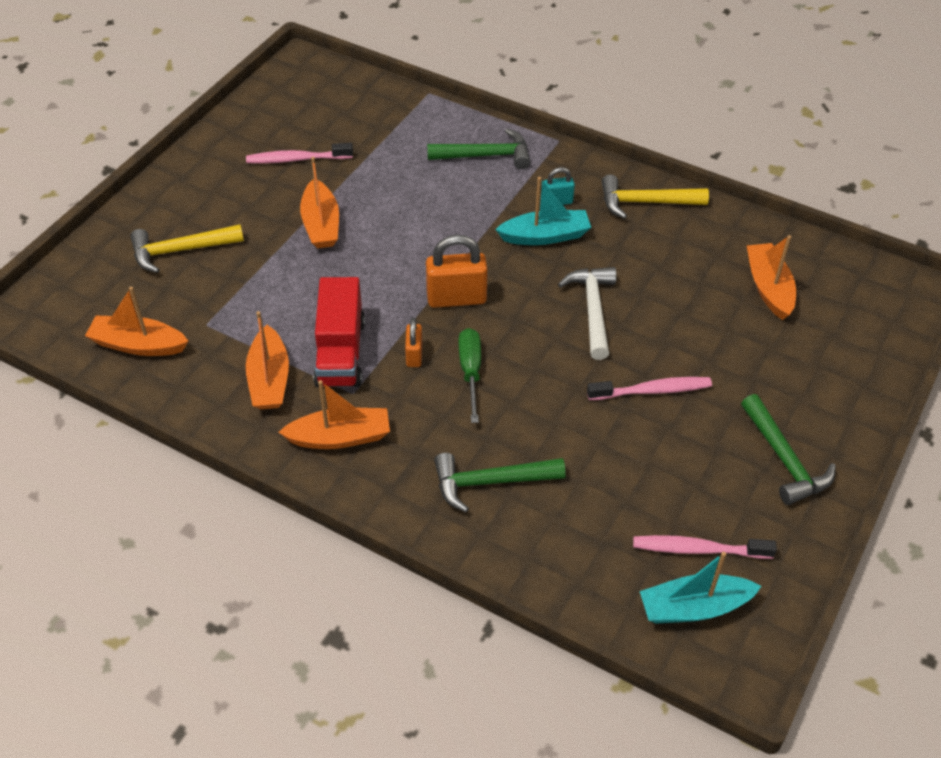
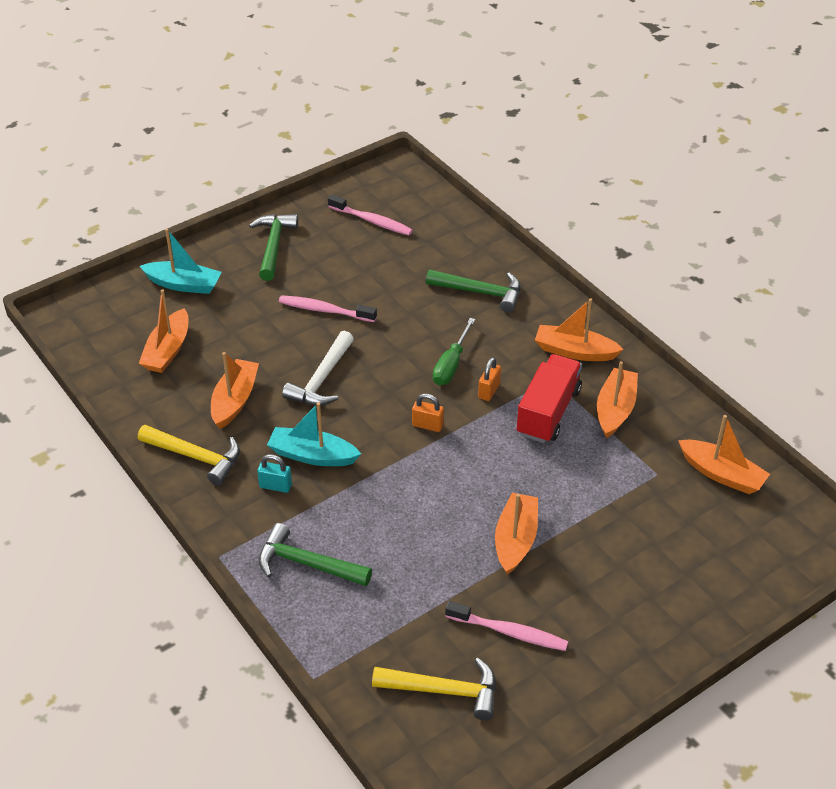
camera: 155 degrees left, 5 degrees down
(181, 250) = (664, 558): yellow hammer -> yellow hammer (444, 691)
(456, 298) = (427, 425): orange padlock -> orange padlock, size x0.56
(658, 261) = (234, 400): none -> orange boat
(694, 607) = (398, 198): turquoise boat -> turquoise boat (184, 284)

